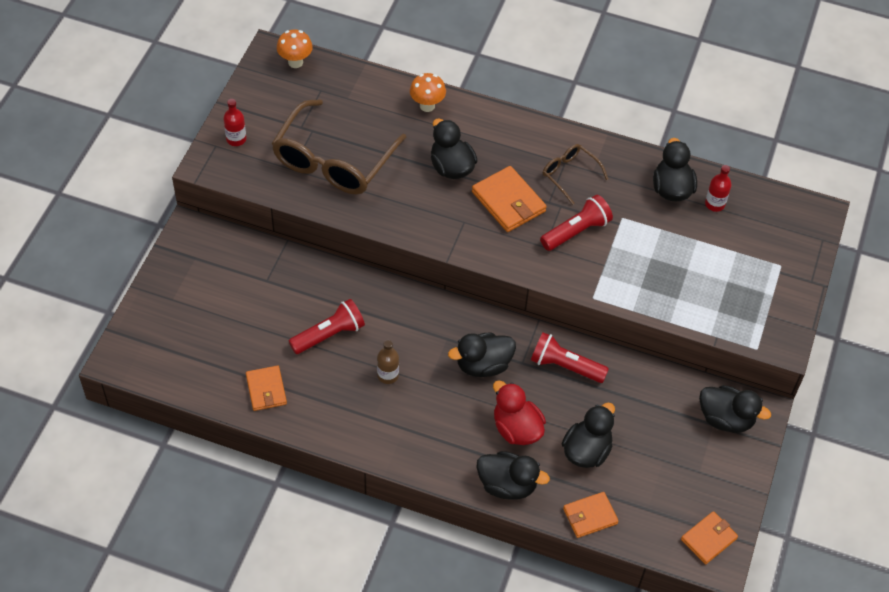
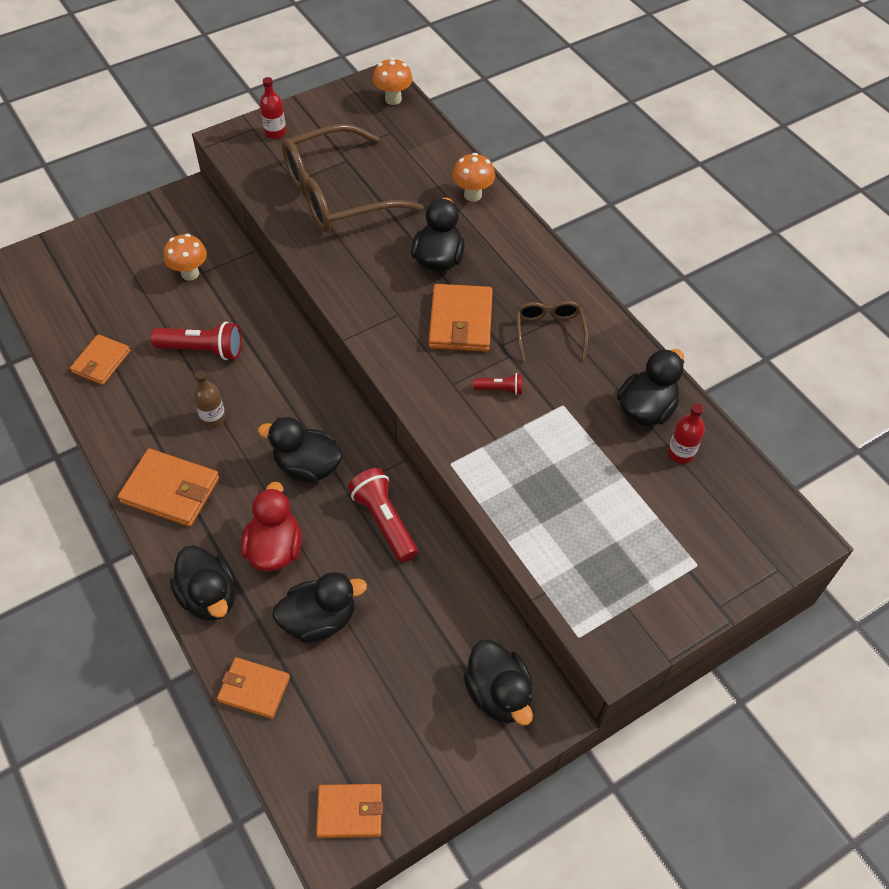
camera: 40 degrees right, 0 degrees up
(259, 287) = (190, 273): none -> orange mushroom
(411, 440) = (170, 490): none -> orange wallet
(576, 231) = (500, 389): red flashlight -> red flashlight, size x0.52

